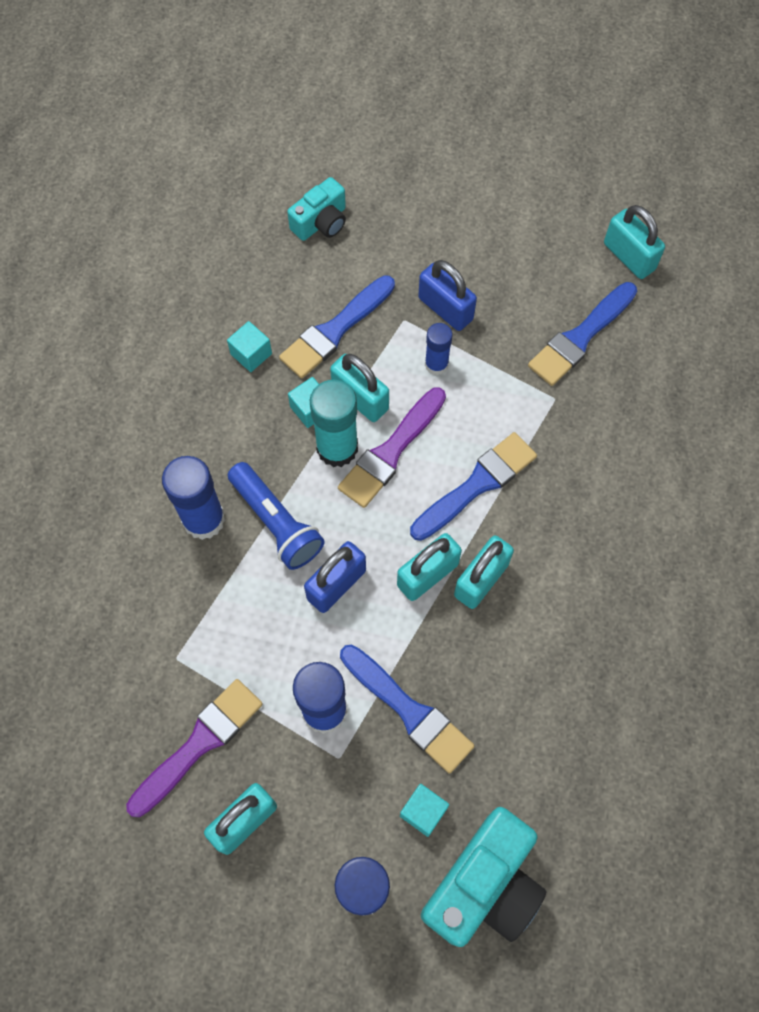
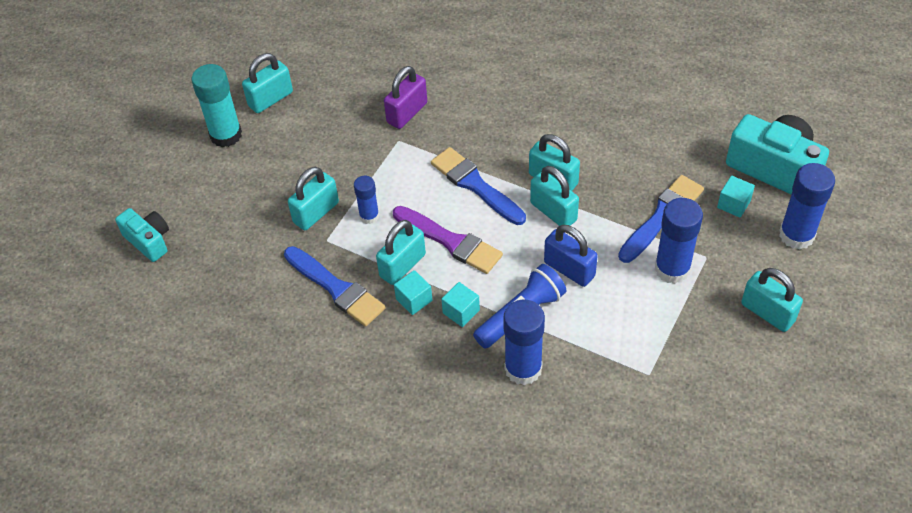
camera: 90 degrees left, 15 degrees down
(199, 743) = (715, 349): purple brush -> none
(251, 354) = (360, 349): turquoise cube -> turquoise cube (461, 312)
(321, 222) = (222, 308): turquoise camera -> turquoise camera (149, 241)
(337, 448) = (449, 278): turquoise glue stick -> turquoise glue stick (226, 135)
(445, 309) = (316, 213): blue padlock -> turquoise padlock
(580, 337) = (344, 127): blue brush -> none
(602, 410) = (407, 113): none -> purple padlock

